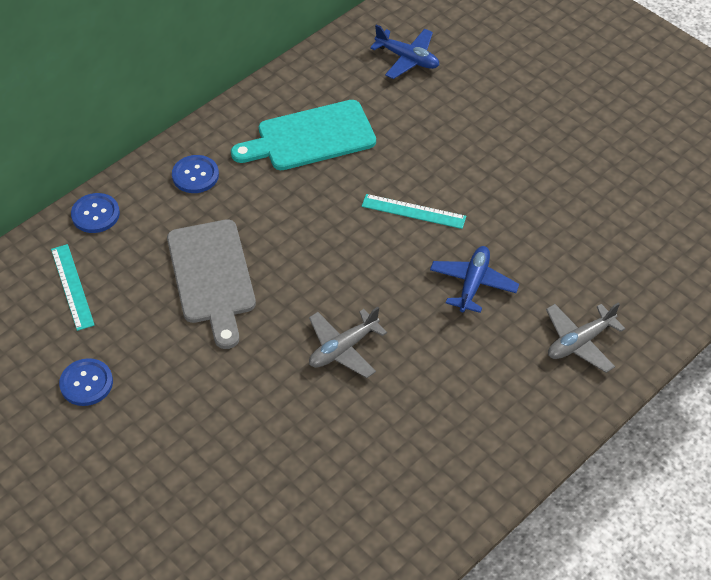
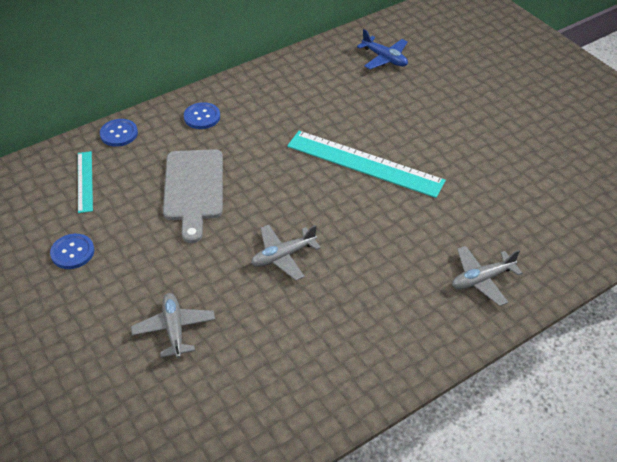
camera: 10 degrees right, 5 degrees down
(238, 460) = (174, 329): none -> grey plane
(310, 137) = (297, 102): turquoise cutting board -> none
(413, 211) = (364, 163): turquoise ruler -> turquoise ruler, size x1.93
(473, 284) = (401, 222): blue plane -> none

